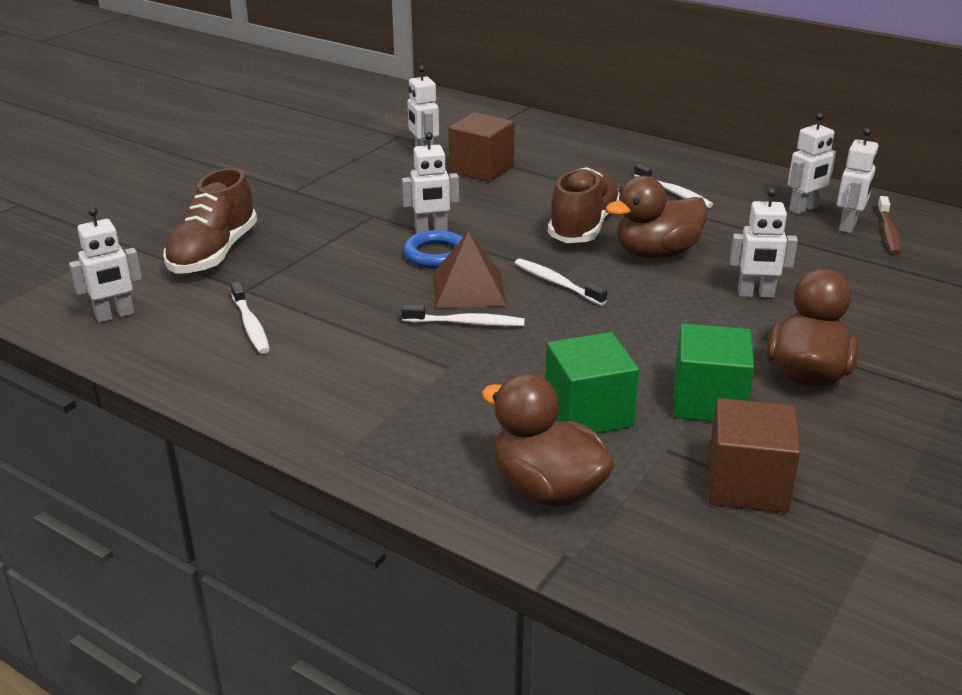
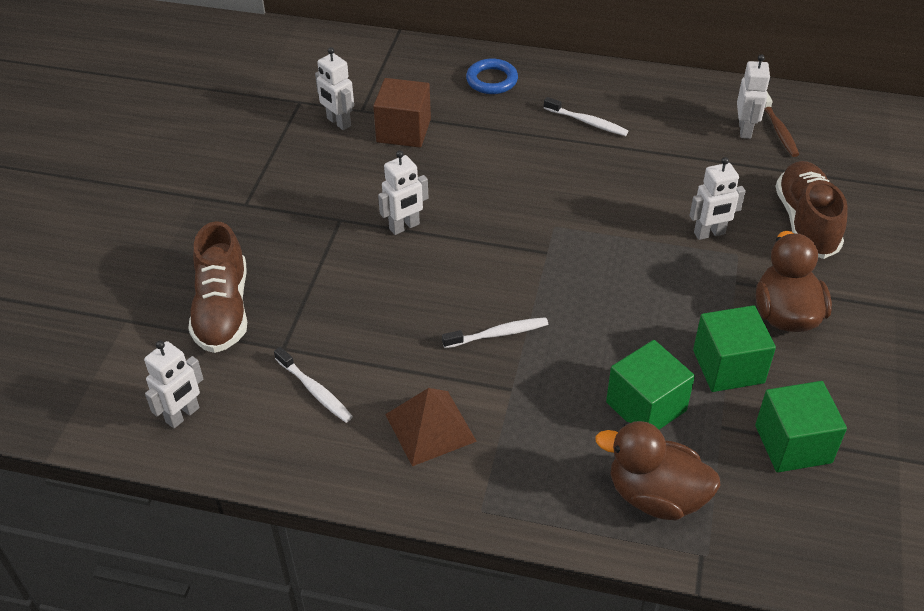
camera: 20 degrees left, 15 degrees up
(436, 254) = (425, 256): blue ring -> blue ring (492, 80)
(468, 289) = (477, 292): brown pyramid -> brown pyramid (430, 427)
(557, 283) = (547, 264): white toothbrush -> none
(584, 226) = (533, 185): brown shoe -> brown shoe (806, 222)
(656, 253) = (609, 205): brown duck -> none
(747, 484) = (793, 444): brown cube -> green cube
(803, 209) = (701, 116): white robot -> none

